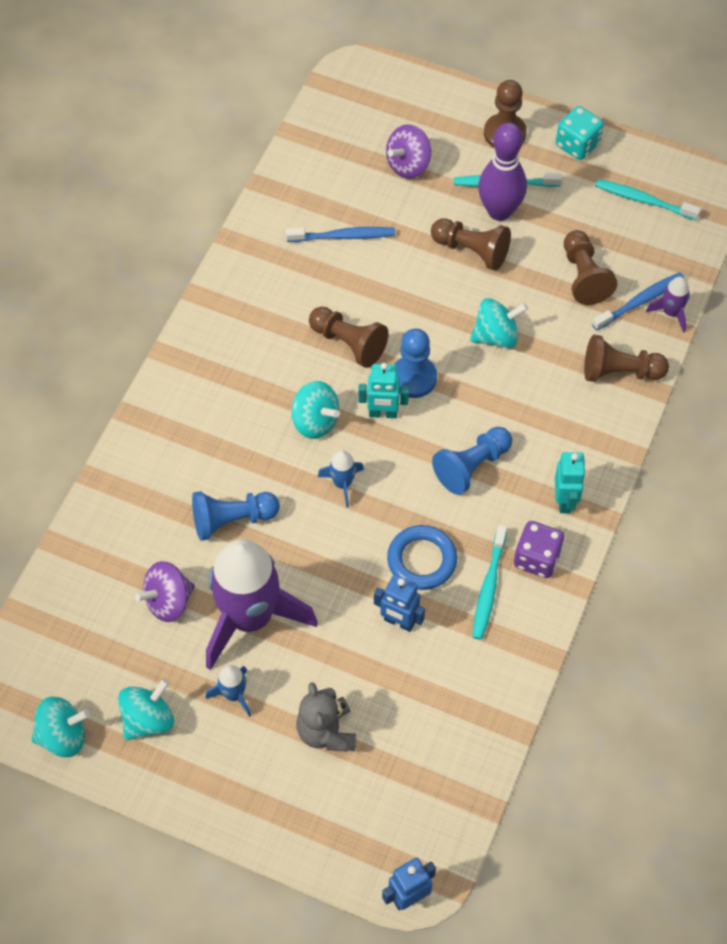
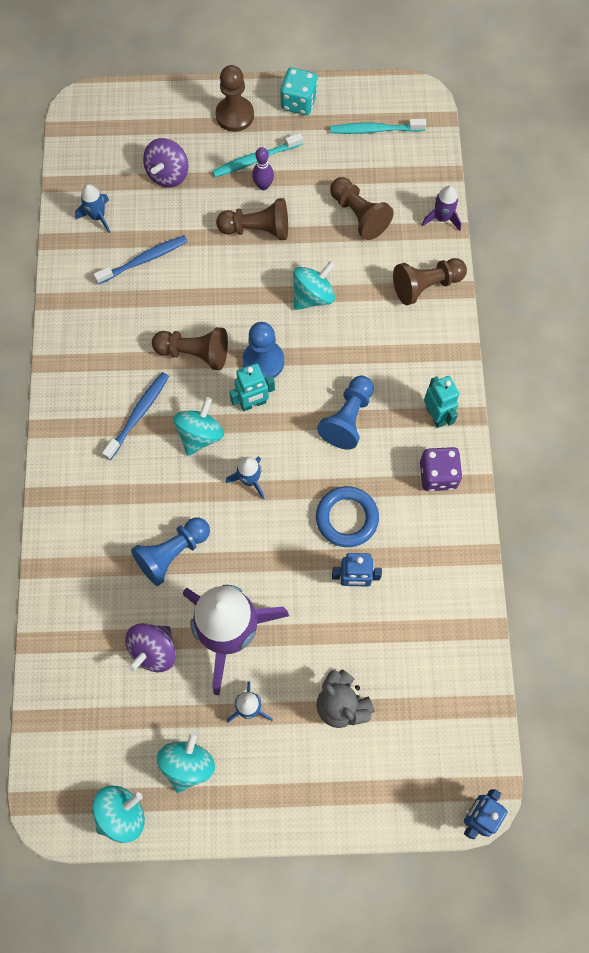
camera: 25 degrees left, 10 degrees up
(315, 421) = (200, 435): turquoise spinning top -> turquoise spinning top turned 75 degrees counterclockwise
(318, 179) = (97, 217): none -> blue rocket
(488, 587) = (411, 517): turquoise toothbrush -> none
(499, 211) = (263, 185): purple bowling pin -> purple bowling pin, size x0.50
(640, 301) = (413, 218): blue toothbrush -> blue toothbrush (138, 414)

